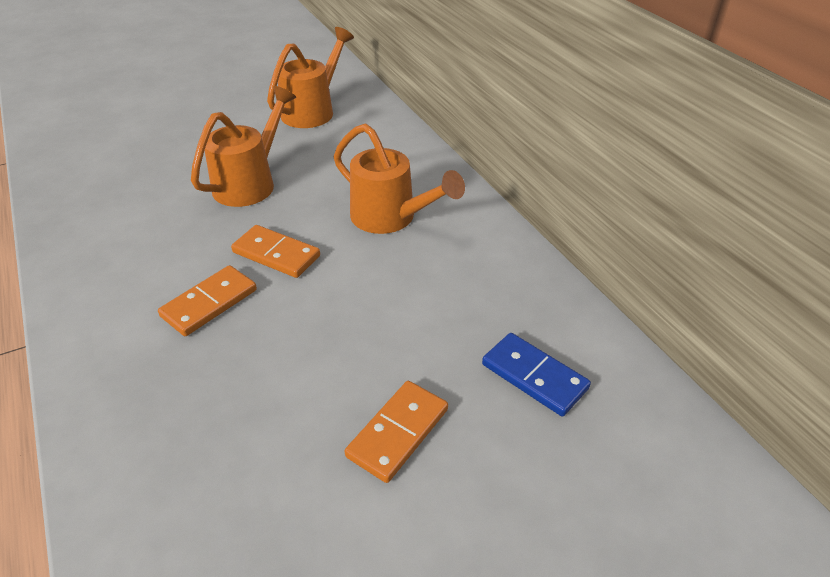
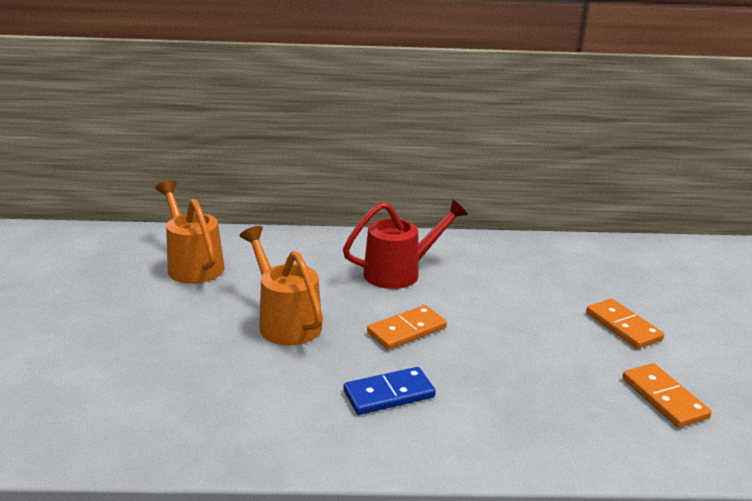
camera: 65 degrees left, 15 degrees down
(209, 303) = (449, 374): orange domino -> orange domino (664, 398)
(390, 218) = (400, 272): orange watering can -> red watering can
(534, 376) = (594, 271): blue domino -> blue domino (389, 394)

